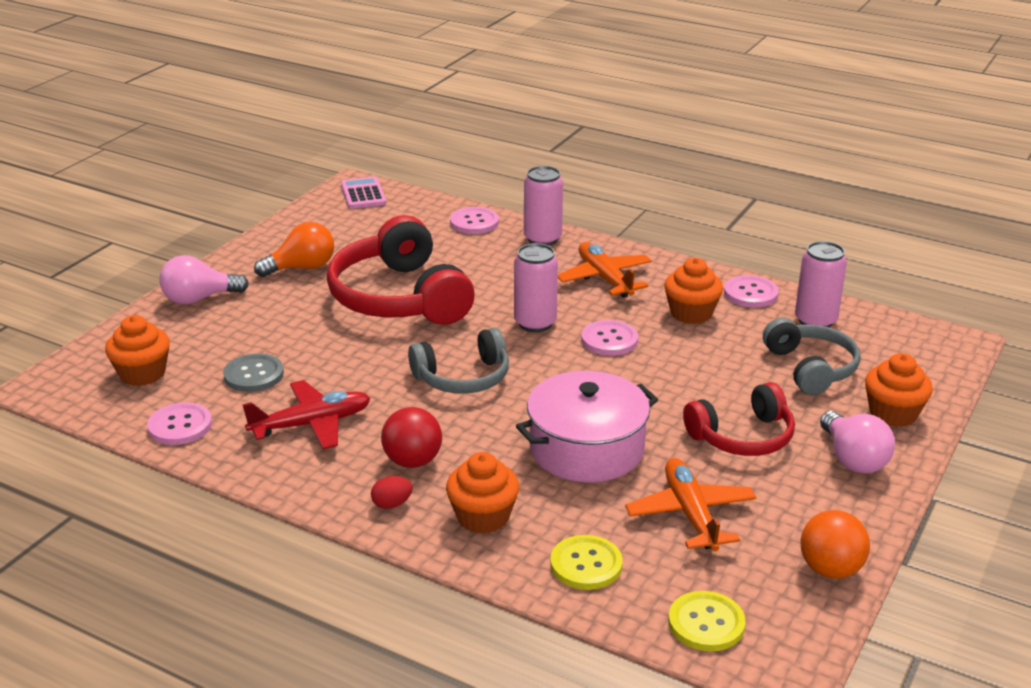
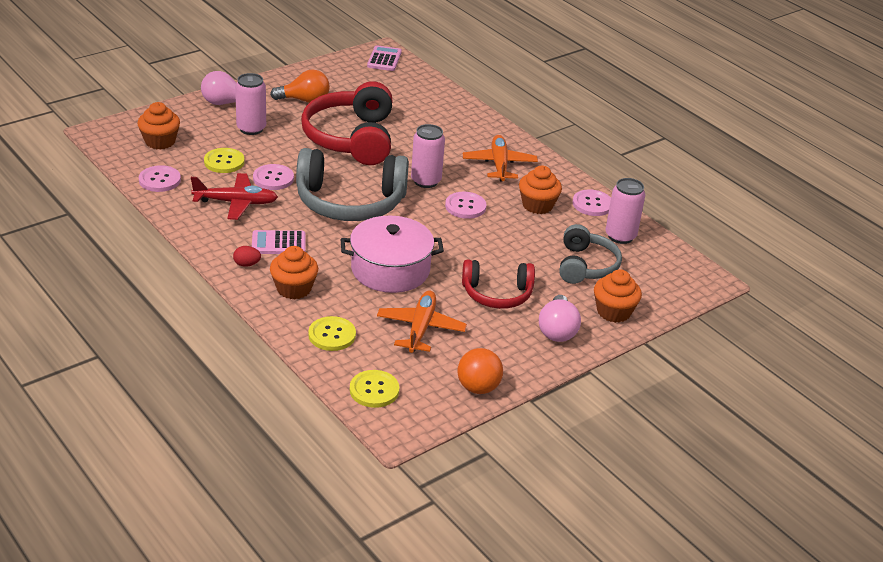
camera: 20 degrees right, 5 degrees up
(253, 375) = (224, 162): grey button -> yellow button
(413, 461) = (278, 243): red ball -> pink calculator
(463, 378) = (350, 202): grey headphones -> grey headphones, size x1.67
(474, 222) = (443, 100): pink button -> pink button (273, 178)
(542, 239) = (480, 125): pink can -> pink can (251, 129)

